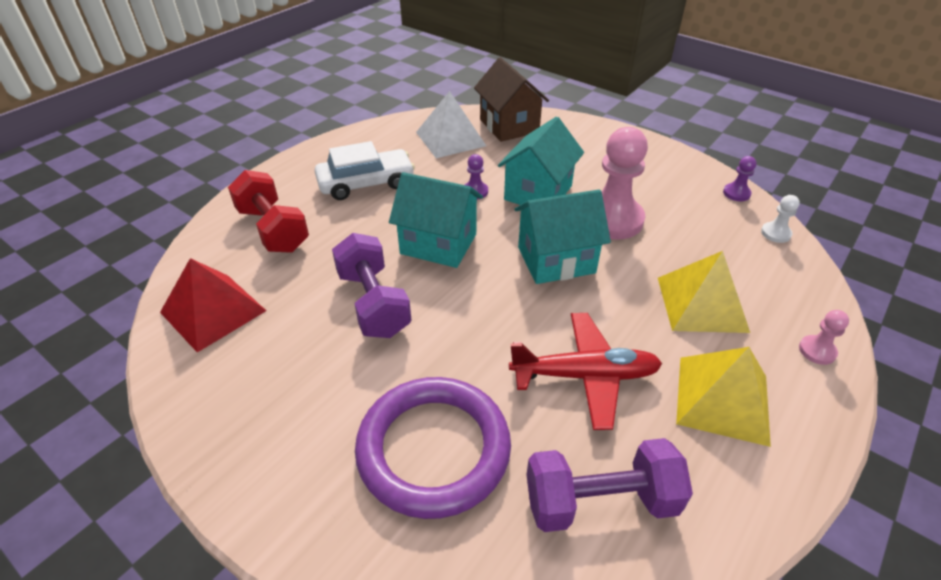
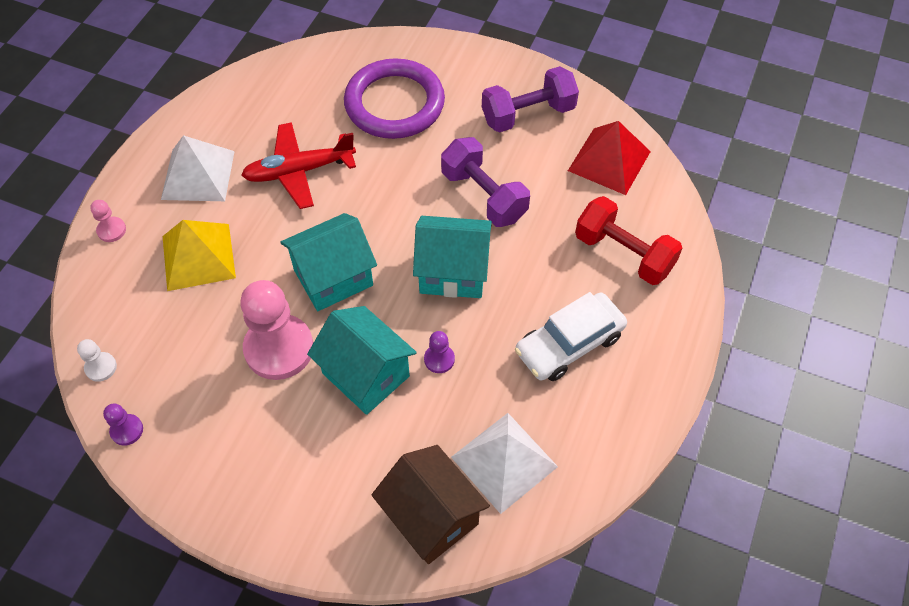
camera: 165 degrees right, 15 degrees up
(538, 193) = (366, 375): turquoise house -> turquoise house turned 60 degrees counterclockwise
(600, 501) = (286, 98): purple dumbbell -> purple dumbbell (528, 114)
(722, 399) = (198, 175): yellow pyramid -> white pyramid

